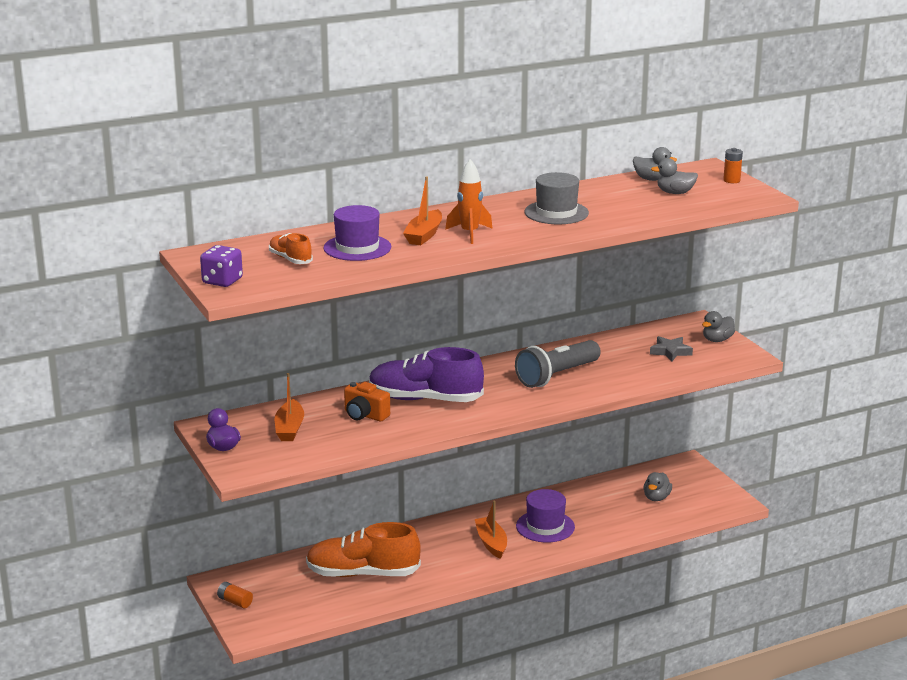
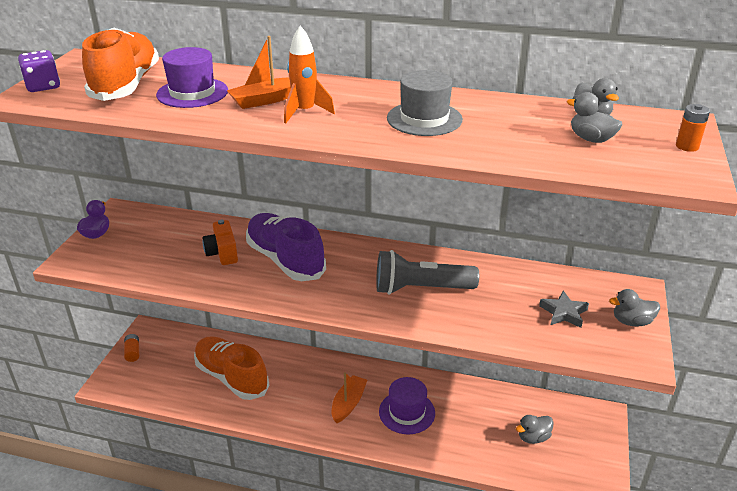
camera: 40 degrees right, 10 degrees up
(289, 428) = (159, 239): orange boat -> none
(290, 259) = (126, 85): orange shoe -> orange shoe, size x2.03

